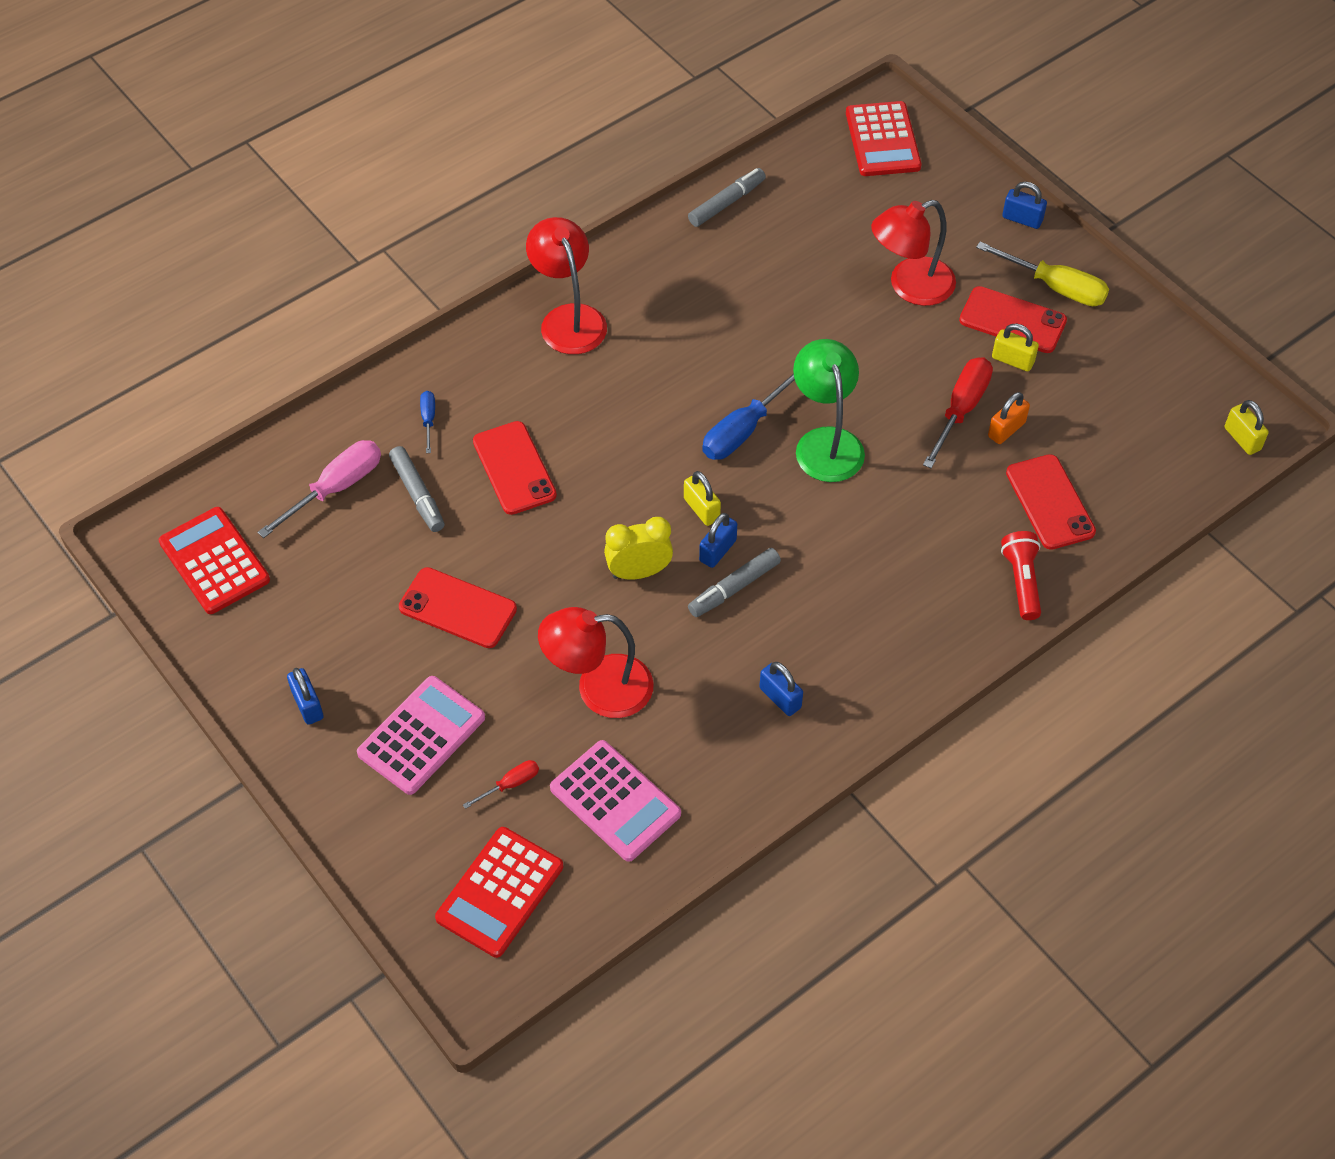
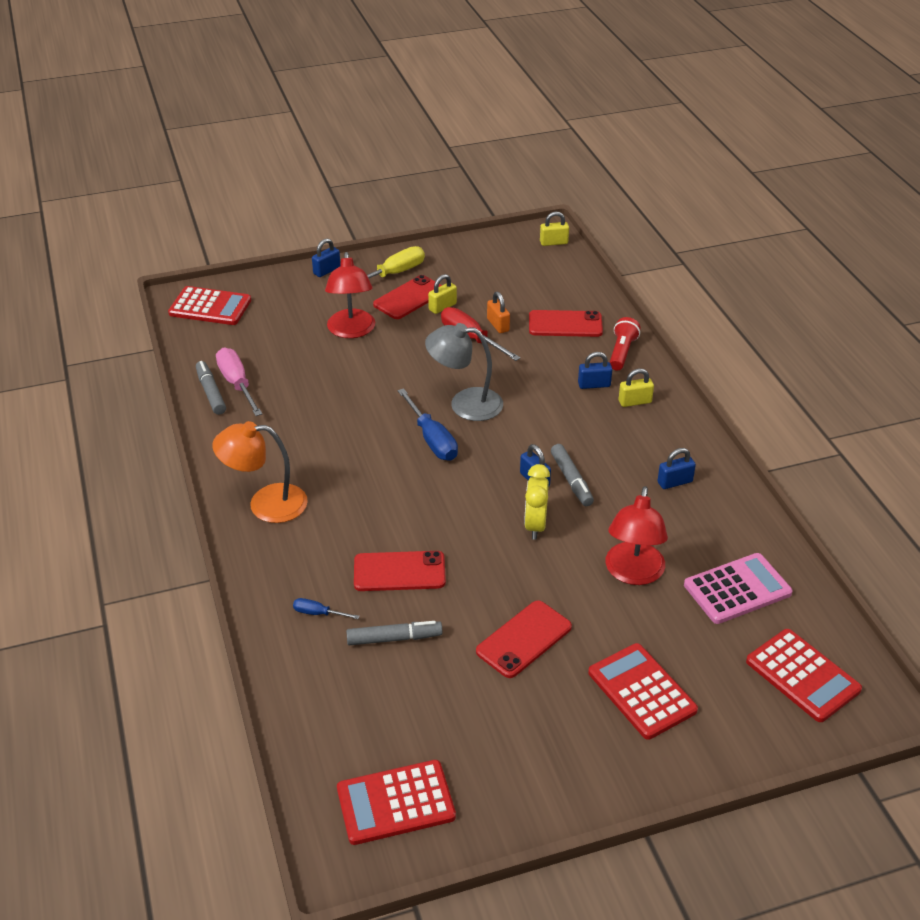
camera: 70 degrees left, 15 degrees down
(308, 705) = (584, 763): blue padlock -> blue padlock (594, 385)
(336, 488) = (358, 693): pink screwdriver -> pink screwdriver (237, 384)
(421, 735) = (641, 691): pink calculator -> red calculator
(510, 784) = (705, 646): red screwdriver -> none
(568, 318) = (265, 504): red lamp -> orange lamp
(701, 509) = (493, 478): yellow padlock -> yellow padlock (635, 402)
(826, 442) = (465, 404): green lamp -> grey lamp
(1021, 581) = (622, 352): red flashlight -> red flashlight turned 90 degrees clockwise

